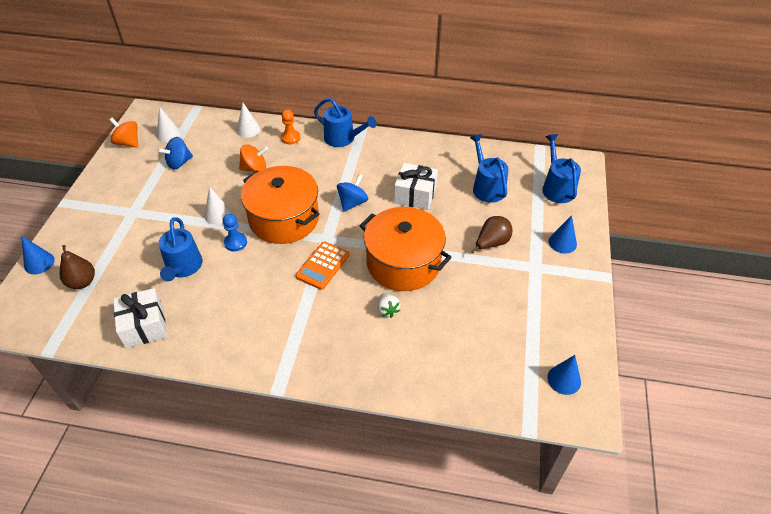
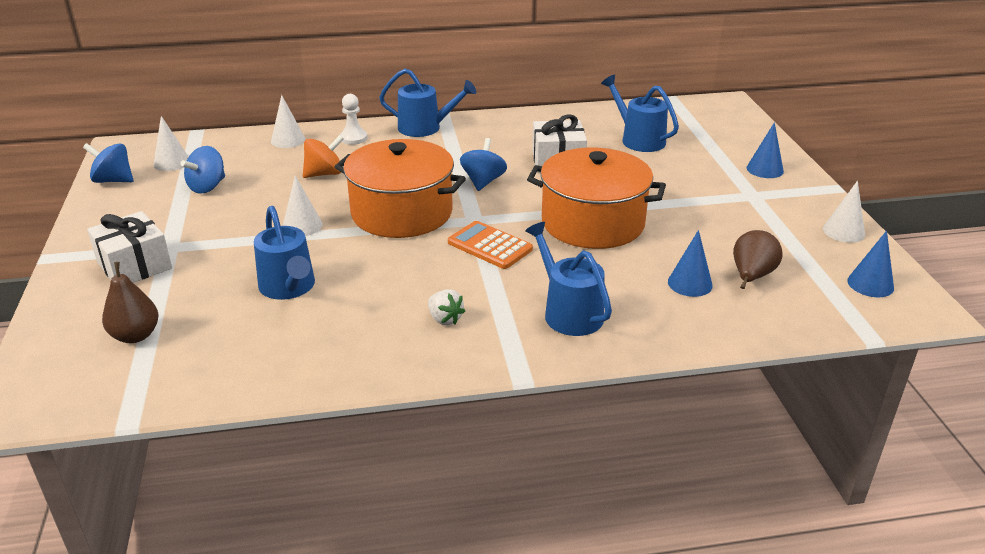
camera: 20 degrees left, 15 degrees down
(39, 263) = (46, 330): blue cone -> blue cone (690, 283)
(128, 143) = (113, 180): orange spinning top -> blue spinning top
(144, 326) = (271, 361): white gift -> white gift (134, 266)
(235, 242) = (349, 248): blue pawn -> none
(290, 138) = (353, 138): orange pawn -> white pawn
(323, 266) = (489, 246): orange calculator -> orange calculator turned 120 degrees clockwise
(387, 310) = (608, 269): white strawberry -> white strawberry (445, 319)
(491, 243) = (685, 185): brown pear -> brown pear (751, 276)
(557, 188) = (719, 126): blue watering can -> blue watering can (569, 312)
(580, 322) = (843, 231): none -> white cone

